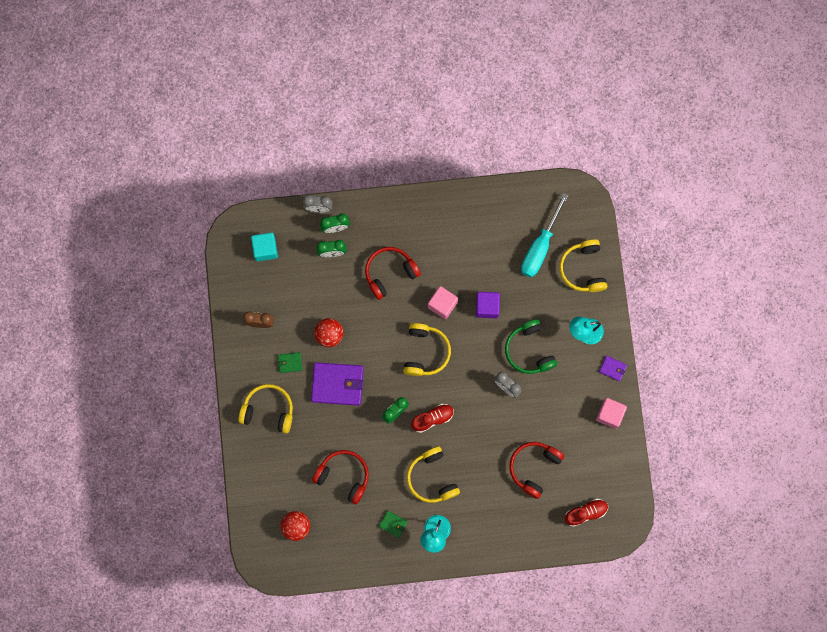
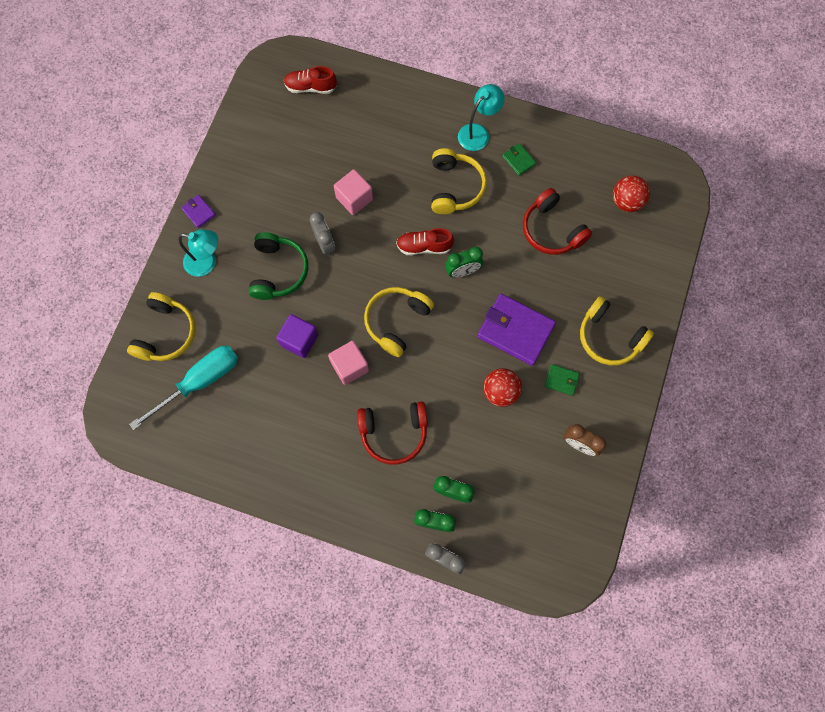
camera: 155 degrees left, 5 degrees down
(265, 249) = (535, 535): turquoise cube -> none
(534, 468) = (340, 151): red headphones -> none
(609, 414) = (230, 168): pink cube -> pink cube (354, 199)

